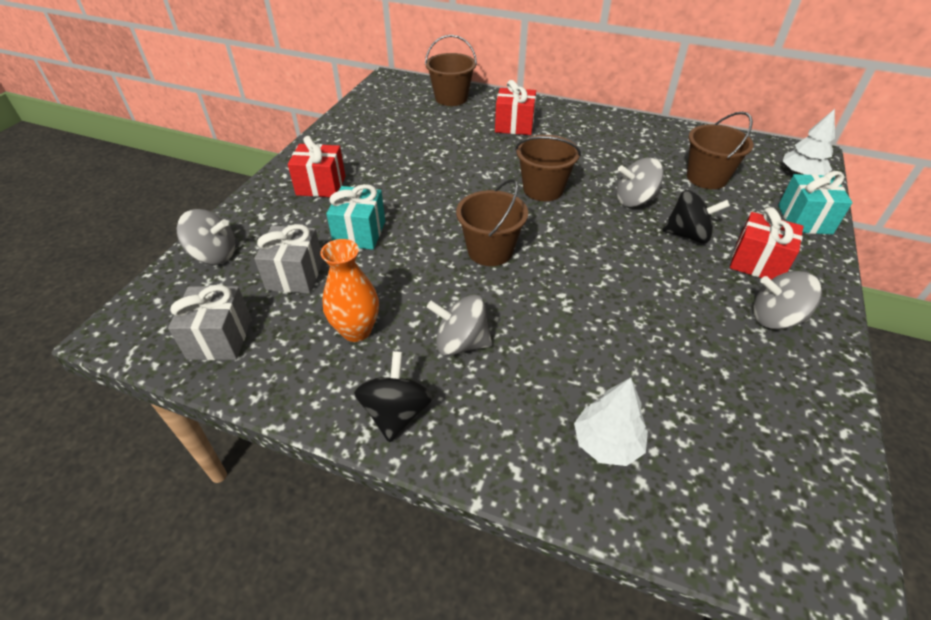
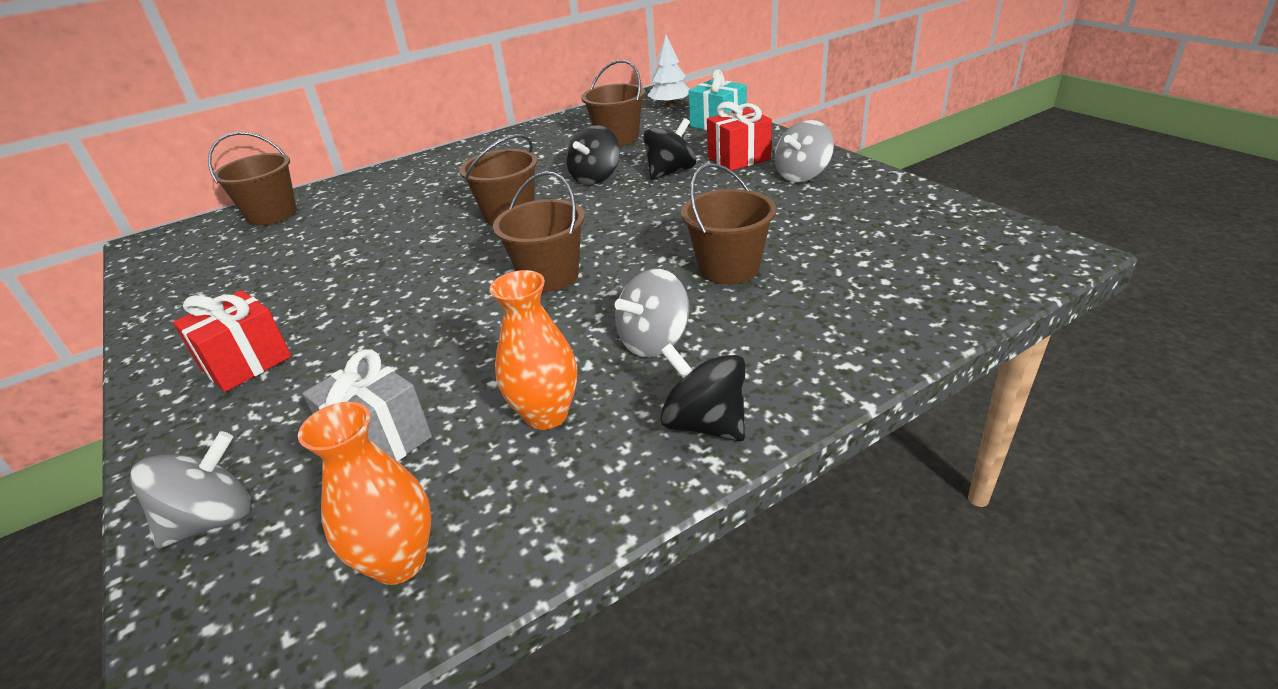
camera: 50 degrees left, 10 degrees down
(220, 338) = (399, 562): grey gift -> orange vase
(360, 233) = (387, 358): turquoise gift -> none
(514, 126) = (390, 195): red gift -> none
(582, 339) = (728, 268): none -> brown bucket
(607, 443) = (858, 301): white tree -> none
(634, 200) = (595, 178): grey spinning top -> black spinning top

